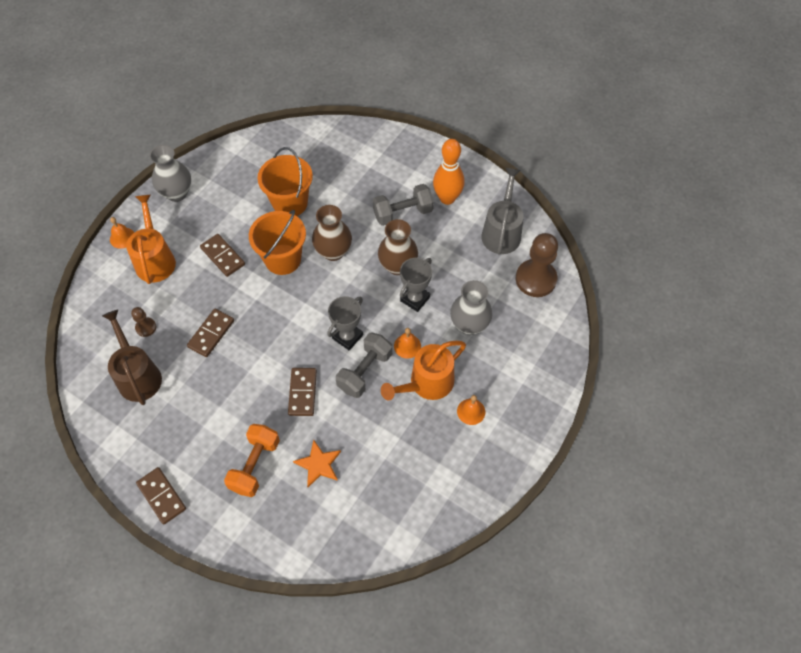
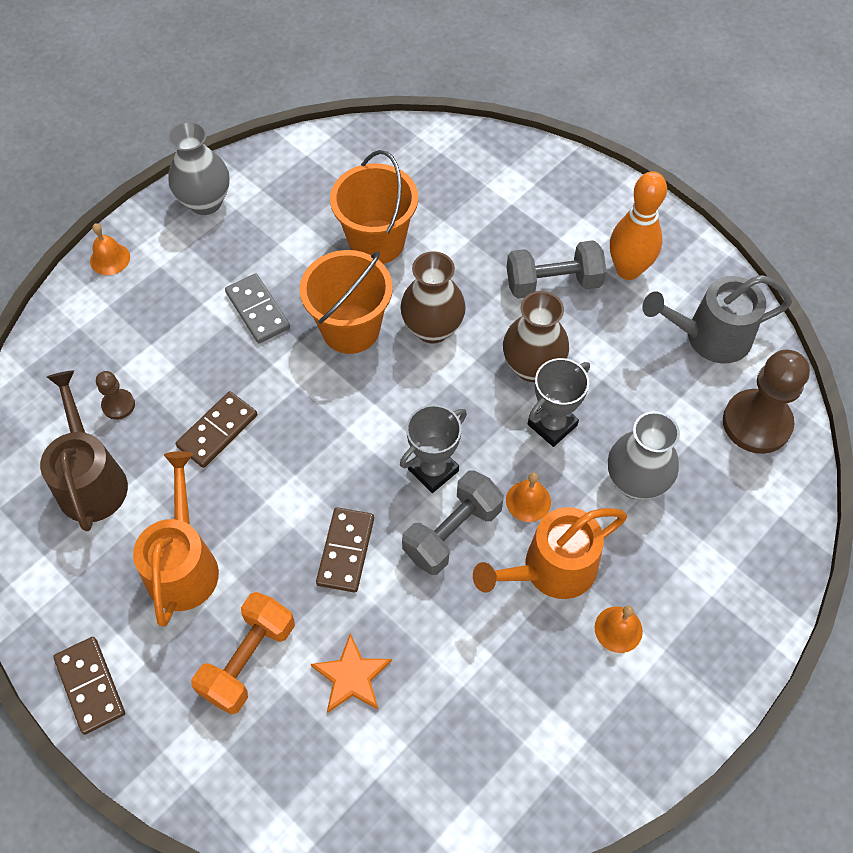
camera: 10 degrees right, 0 degrees up
(155, 259) = (153, 300): orange watering can -> orange watering can (183, 565)
(223, 256) = (258, 310): brown domino -> grey domino
(502, 232) = (710, 337): grey watering can -> grey watering can turned 120 degrees counterclockwise

